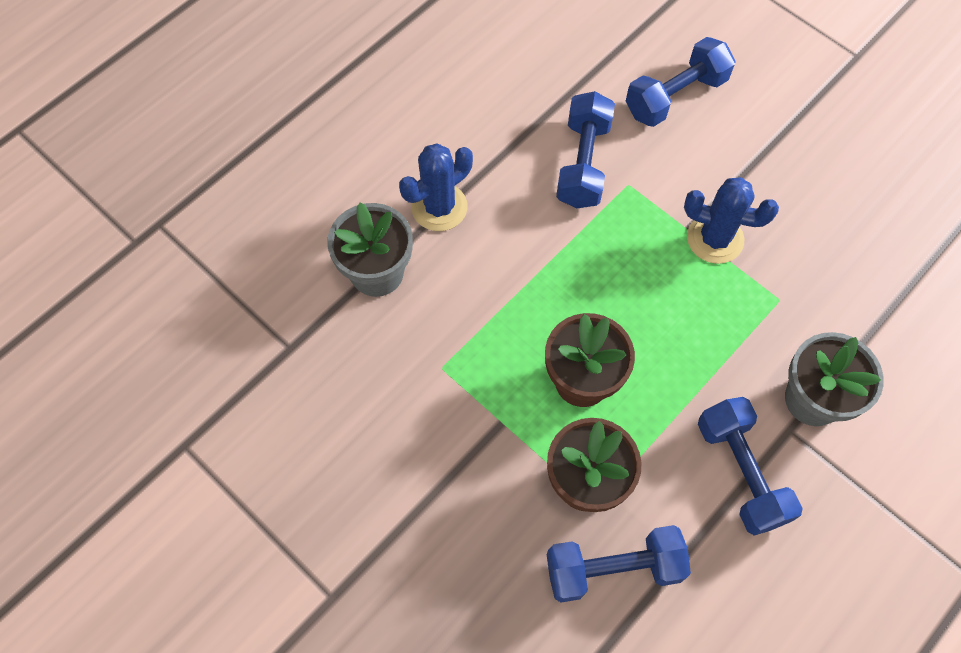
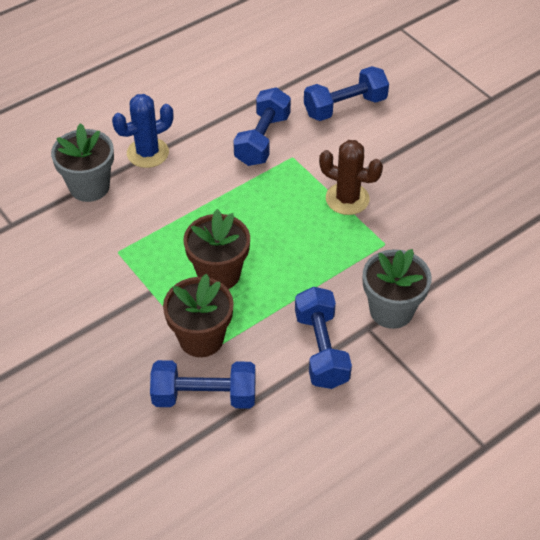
camera: 10 degrees right, 15 degrees down
(715, 239) = (347, 199): blue cactus -> brown cactus

